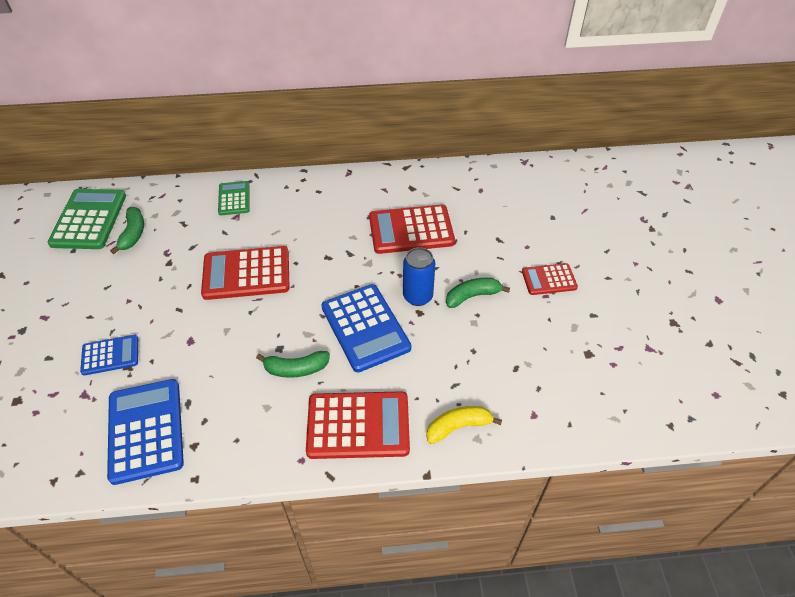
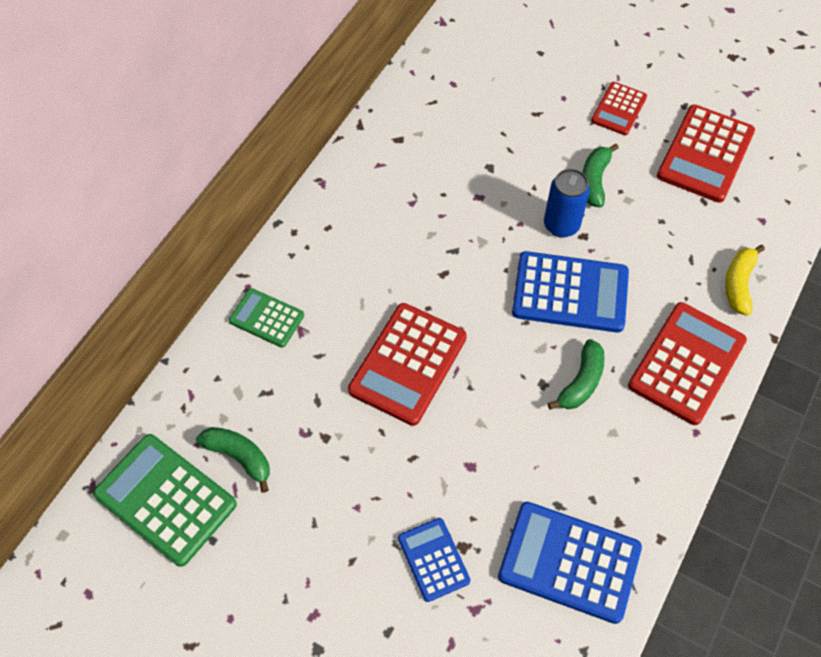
camera: 55 degrees left, 10 degrees up
(110, 355) = (433, 559): blue calculator -> blue calculator turned 45 degrees counterclockwise
(411, 230) = (463, 177): red calculator -> red calculator (705, 154)

